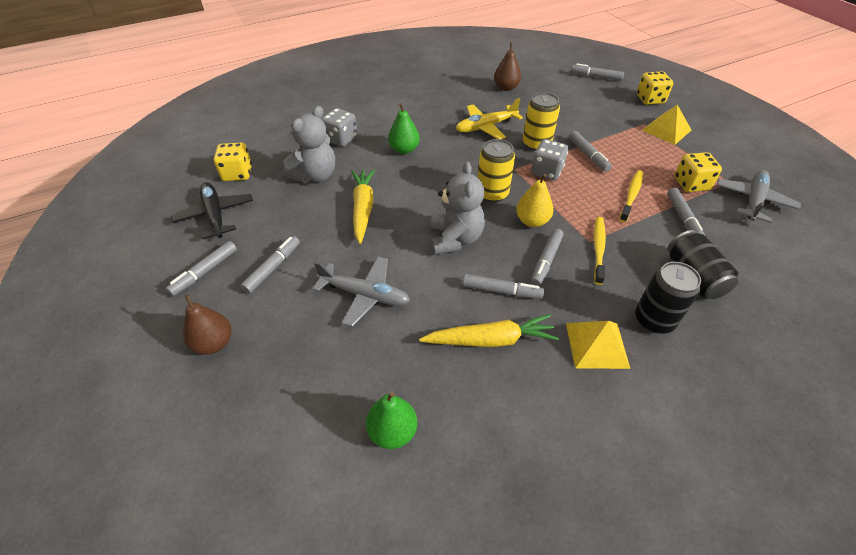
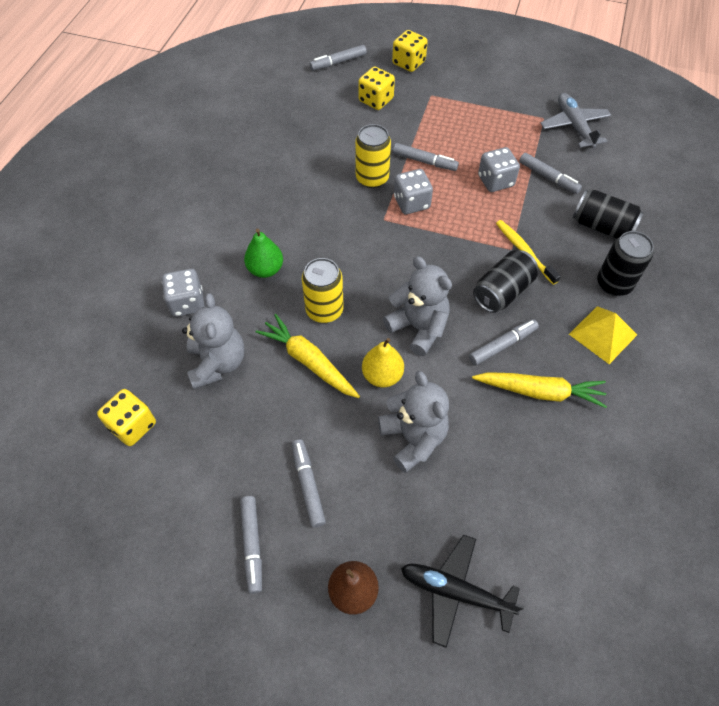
camera: 45 degrees left, 10 degrees up
(215, 215) = (177, 486): black plane -> black plane (455, 592)
(364, 295) = (413, 438): grey plane -> grey teddy bear
(392, 431) = (560, 519): green pear -> none
(486, 127) = (308, 189): yellow plane -> none
(490, 340) = (540, 392): yellow carrot -> yellow carrot turned 60 degrees clockwise
(492, 193) = (395, 259): yellow can -> yellow can (324, 310)
(506, 88) = (273, 128): brown pear -> none
(532, 221) = (454, 263): yellow pear -> yellow pear (382, 375)
(546, 261) = (502, 292): grey marker -> black can
(631, 195) = (495, 181): yellow toothbrush -> grey dice
(666, 130) = (453, 91): yellow pyramid -> none
(691, 184) = (522, 139): yellow dice -> yellow dice (376, 100)

